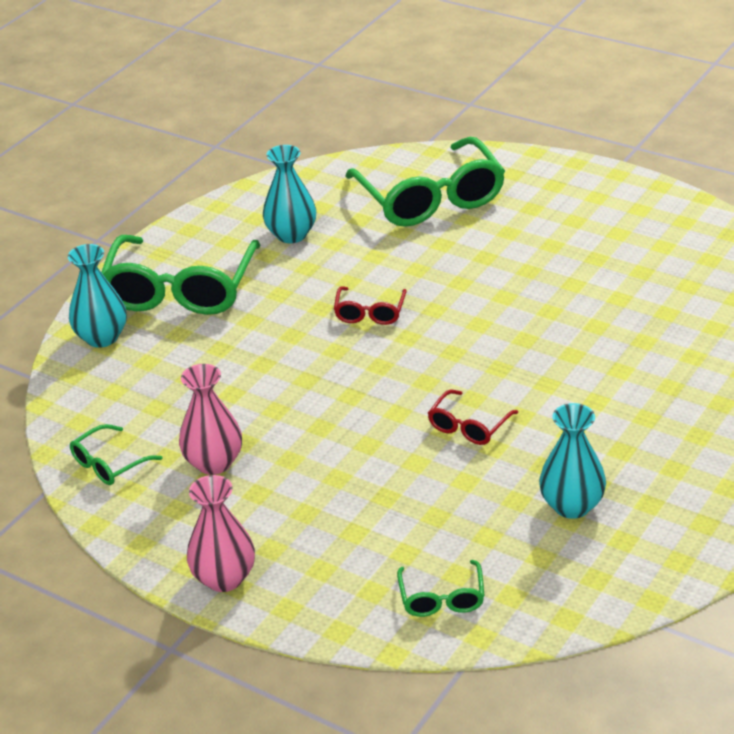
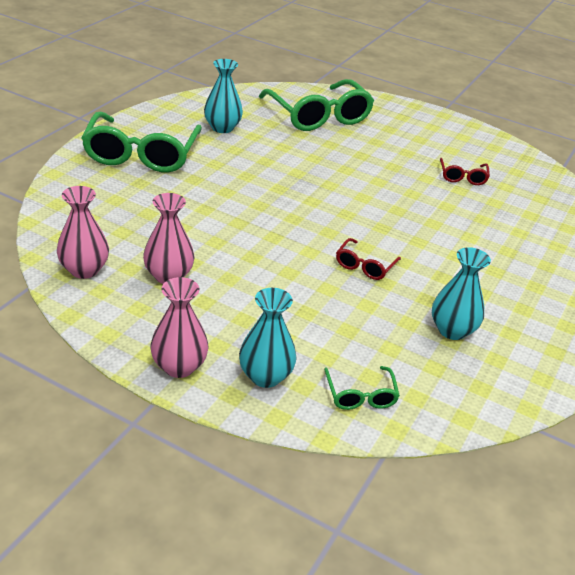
camera: 10 degrees left, 0 degrees up
(102, 337) = (81, 180): turquoise vase -> turquoise vase (265, 376)
(110, 464) = (84, 270): green glasses -> pink vase
(370, 312) = (283, 182): red glasses -> red glasses (462, 177)

